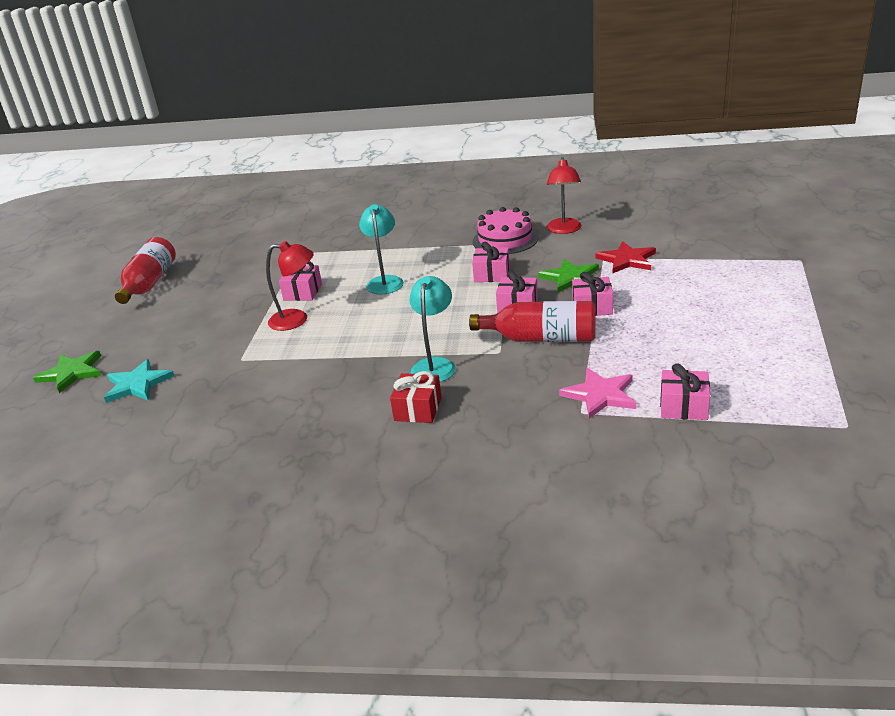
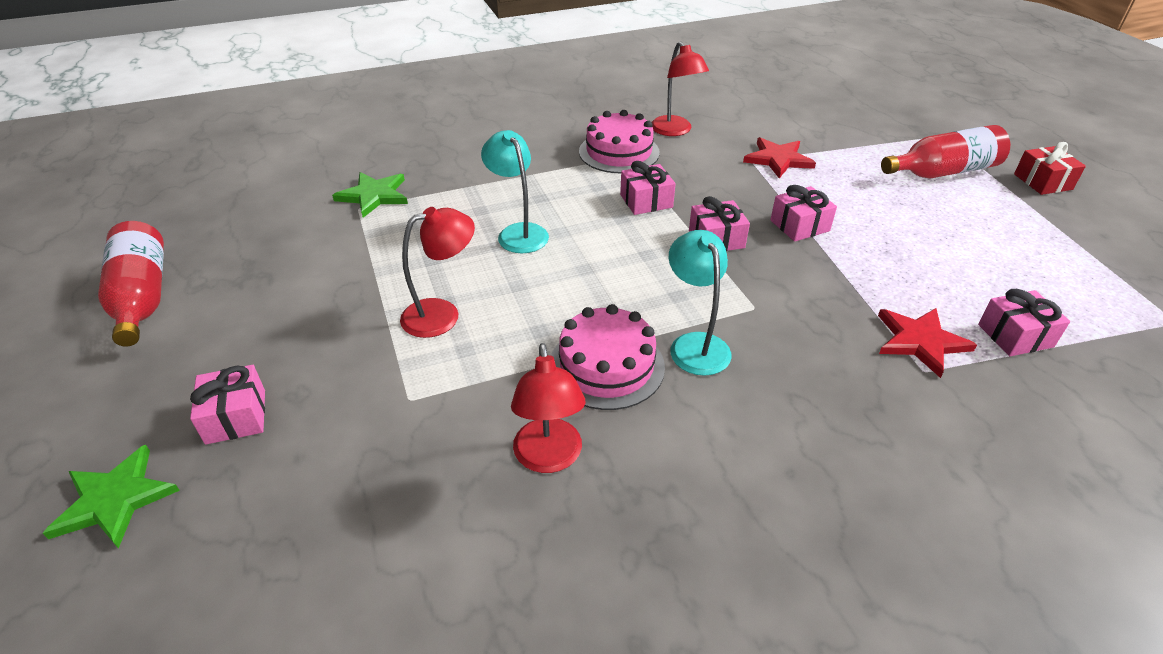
camera: 30 degrees left, 10 degrees up
(137, 384) = (264, 489): turquoise star -> none
(288, 404) = (549, 458): none -> red lamp
(303, 292) = (414, 269): pink gift -> pink gift (236, 416)
(367, 365) = (606, 366): none -> pink cake
(418, 409) = (734, 418): red gift -> red gift (1042, 182)
(541, 338) = (784, 278): red bottle -> red bottle (942, 172)
(570, 278) = (740, 191): green star -> green star (374, 196)
(600, 395) = (920, 341): pink star -> red star

